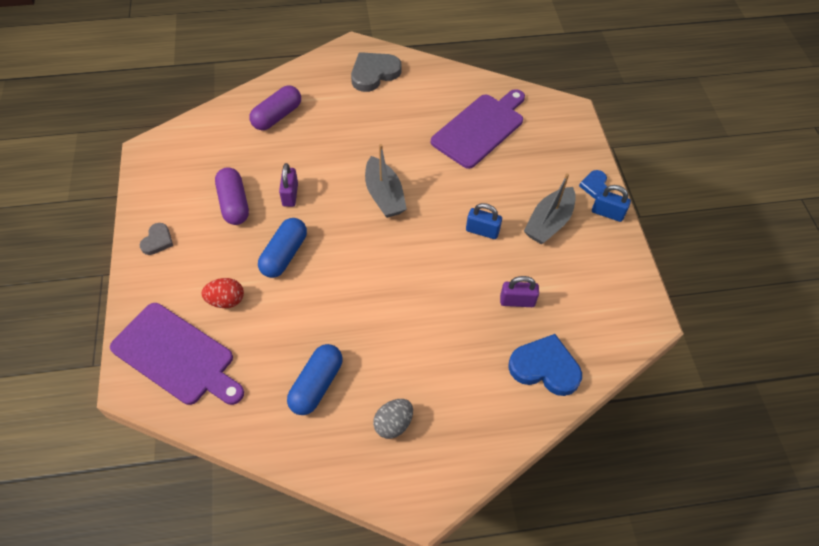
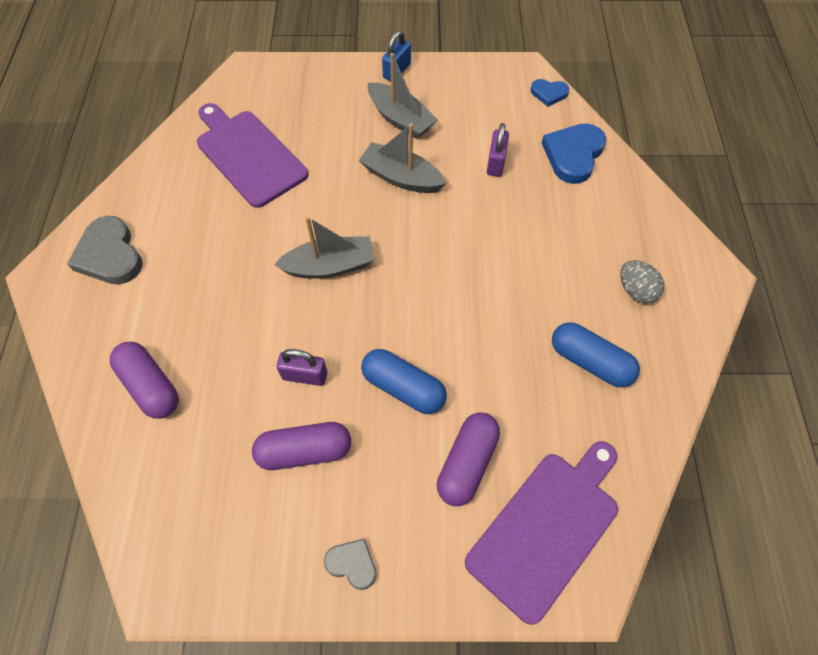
camera: 80 degrees left, 5 degrees up
(226, 300) = (467, 463): red egg -> purple capsule
(482, 231) = (401, 177): blue padlock -> grey boat
(595, 186) = (359, 73): blue heart -> blue heart (549, 93)

